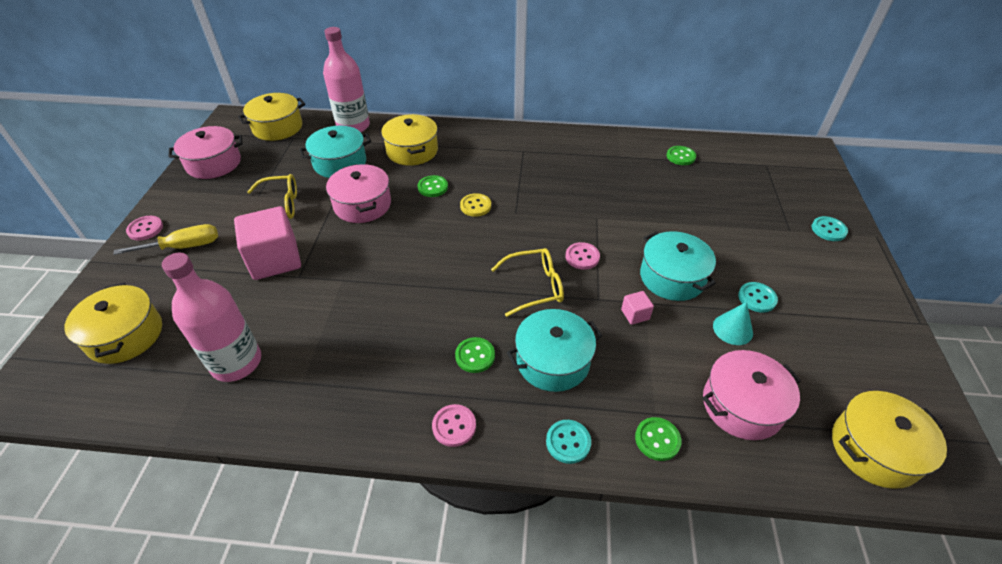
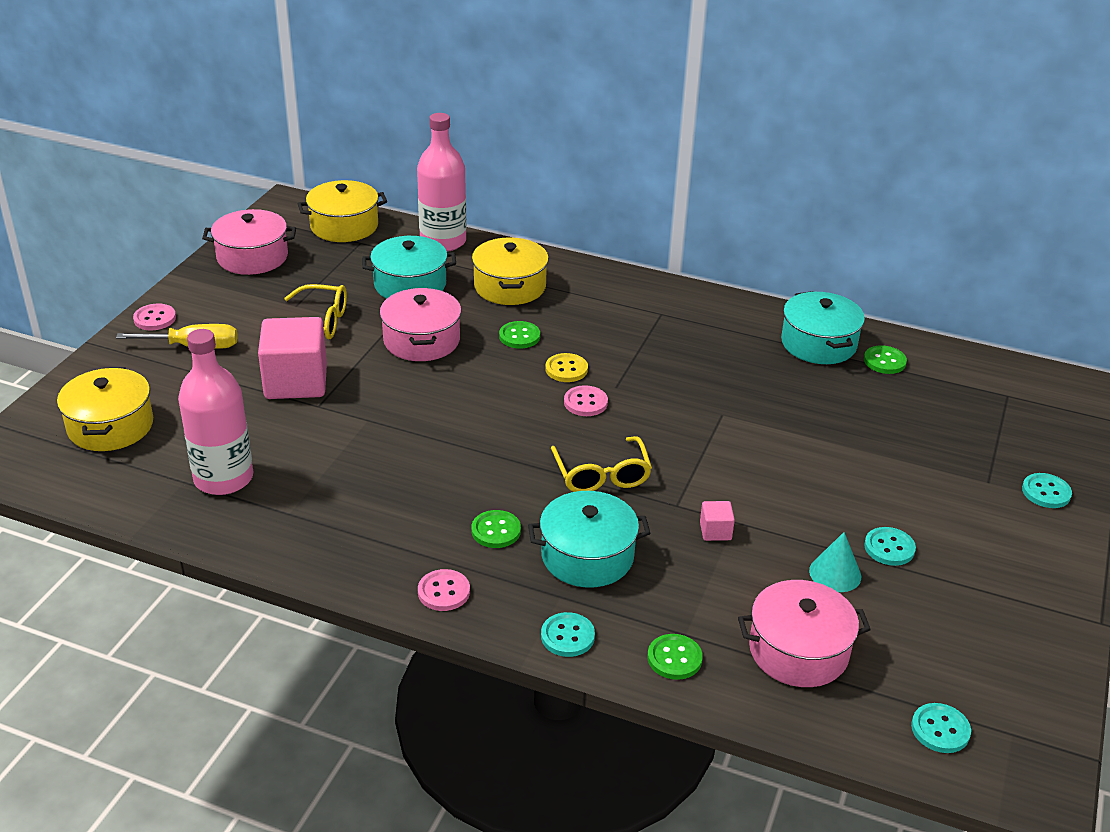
camera: 15 degrees right, 10 degrees down
(534, 286) = (601, 475): yellow glasses -> yellow glasses turned 75 degrees clockwise
(582, 257) = (679, 455): pink button -> pink button (585, 402)
(672, 277) = (787, 502): turquoise pot -> turquoise pot (818, 343)
(874, 449) = (940, 730): yellow pot -> turquoise button

